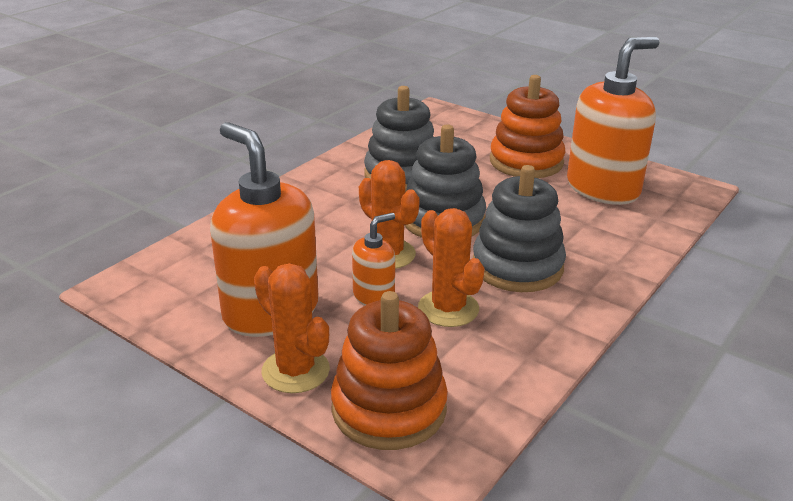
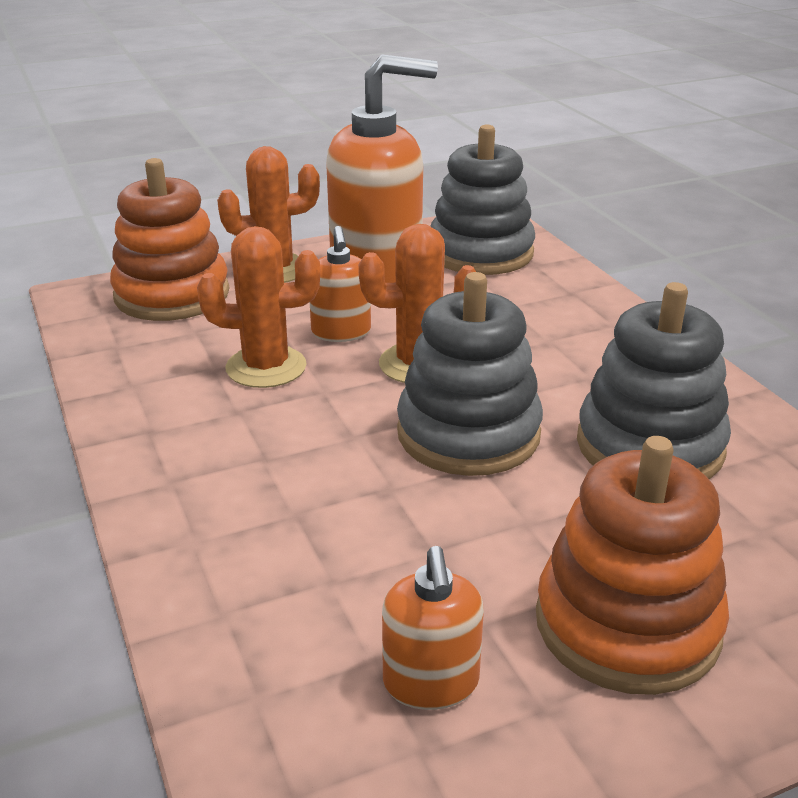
camera: 120 degrees right, 0 degrees up
(517, 266) = (289, 449): grey stacking toy -> grey stacking toy (480, 253)
(603, 188) = (431, 683): orange soap dispenser -> orange soap dispenser, size x0.48

